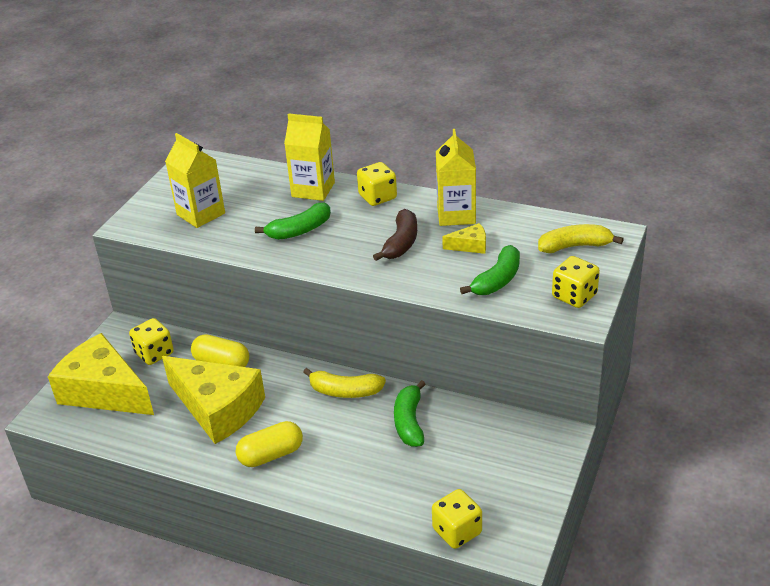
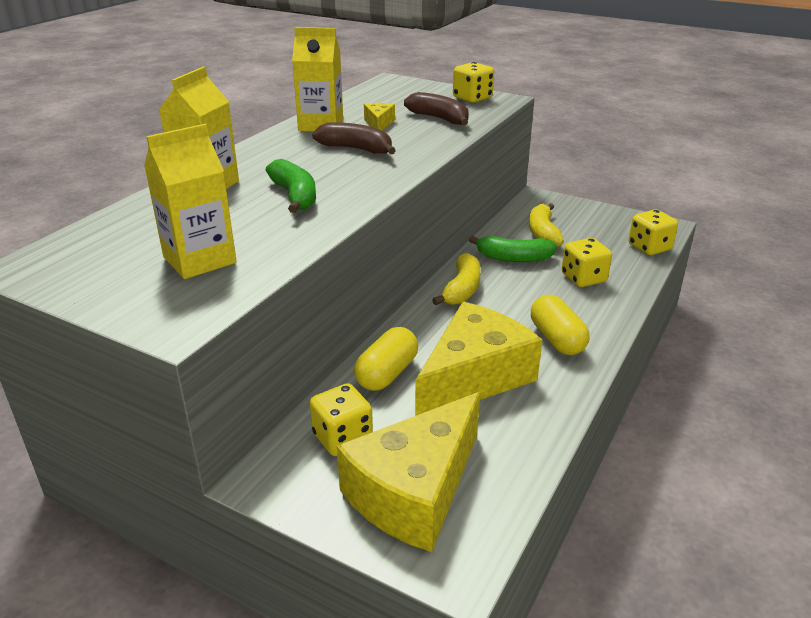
camera: 85 degrees left, 5 degrees down
(377, 197) = (256, 154): yellow dice -> yellow dice (583, 278)
(497, 280) = (439, 119): green banana -> brown banana
(575, 246) = (401, 92): yellow banana -> yellow banana (543, 233)

